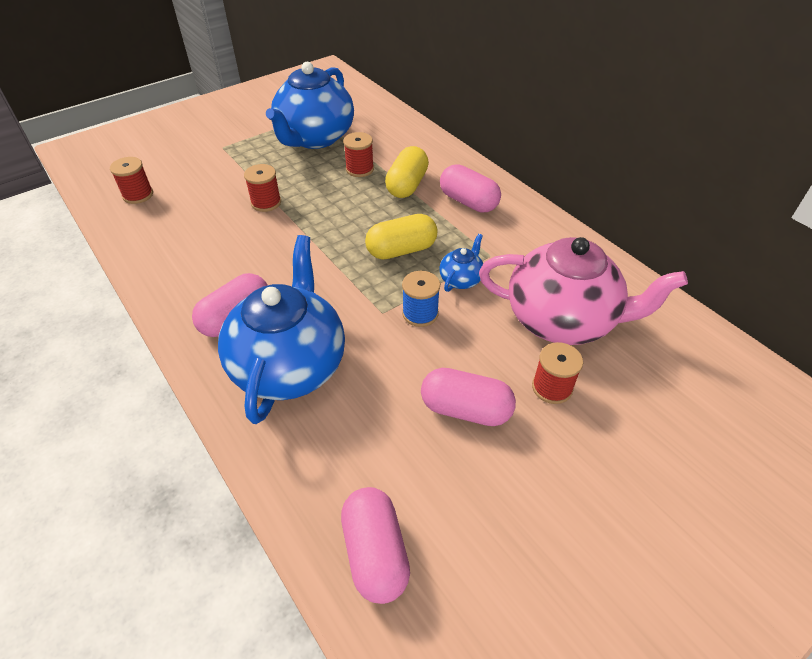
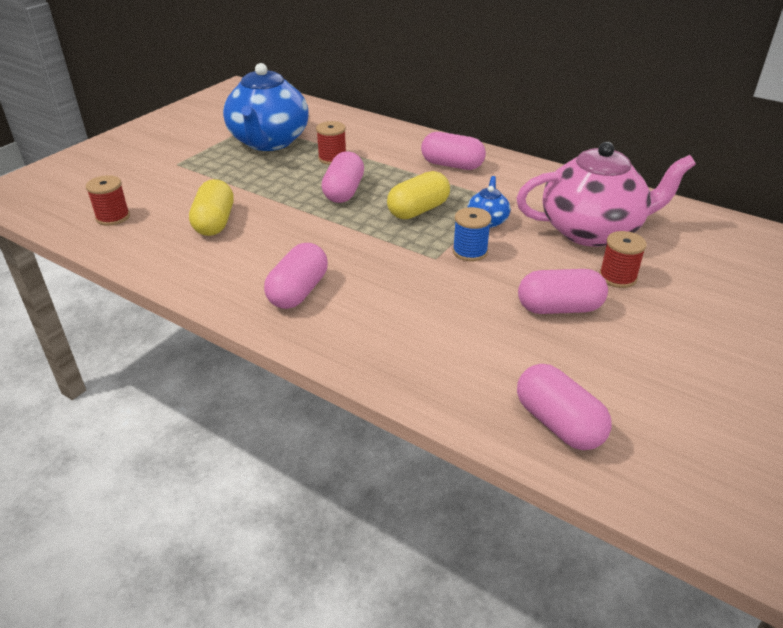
camera: 20 degrees left, 10 degrees down
(266, 202) = (258, 199): red spool -> none
(290, 365) = (379, 314): blue teapot -> none
(346, 211) = (344, 192): none -> pink capsule
(407, 185) = (387, 163): yellow capsule -> yellow capsule (214, 222)

